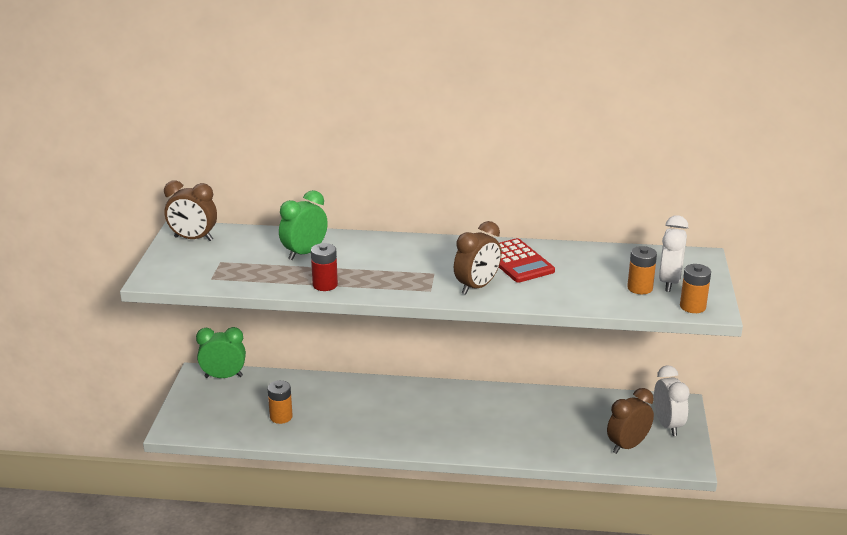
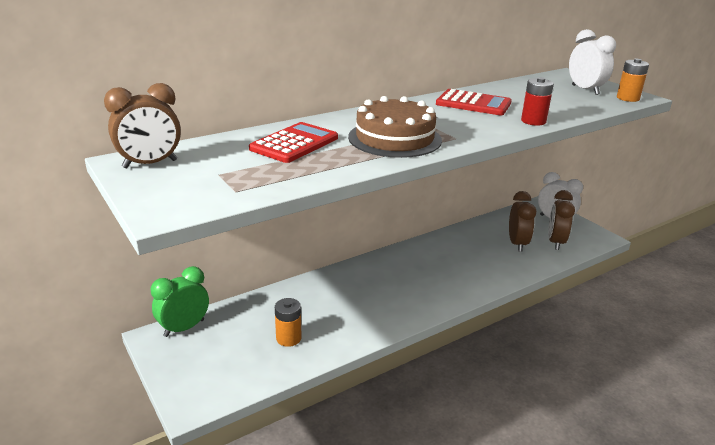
camera: 40 degrees left, 0 degrees up
(304, 253) = (294, 143): green clock -> red calculator
(325, 285) = (362, 160): red battery -> red battery (533, 121)
(382, 274) = (394, 138): none -> brown cake
(477, 287) = (483, 126): brown clock -> brown clock (517, 244)
(640, 288) = (578, 97): orange battery -> none

